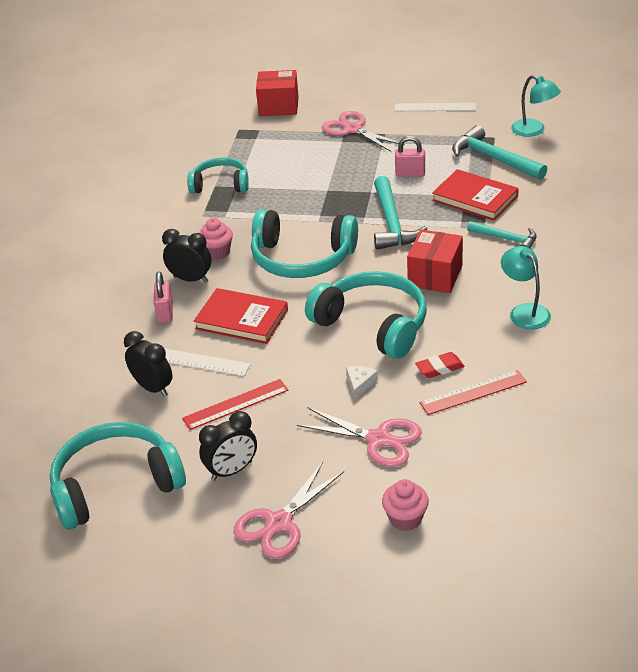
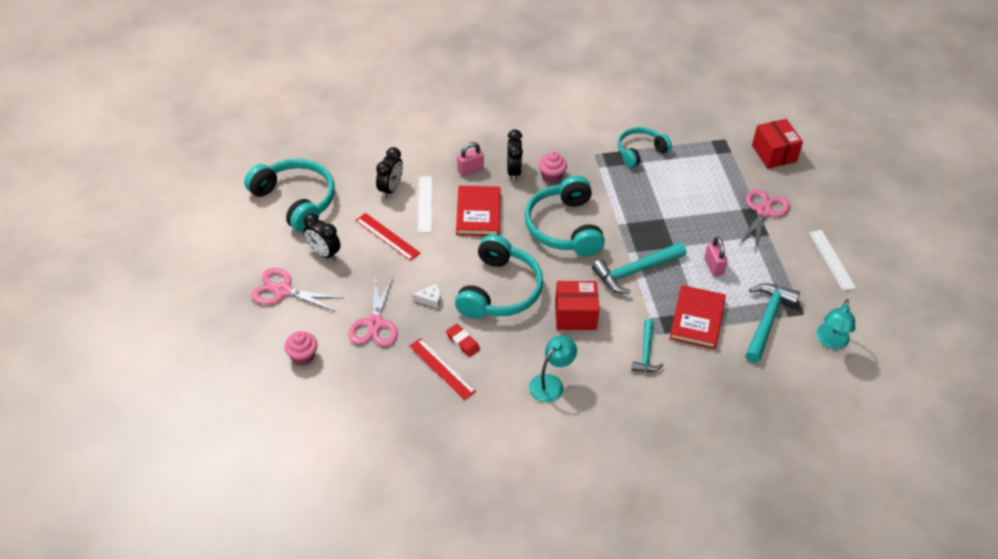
camera: 65 degrees right, 10 degrees up
(220, 184) = (640, 152): turquoise headphones -> turquoise headphones turned 105 degrees counterclockwise

